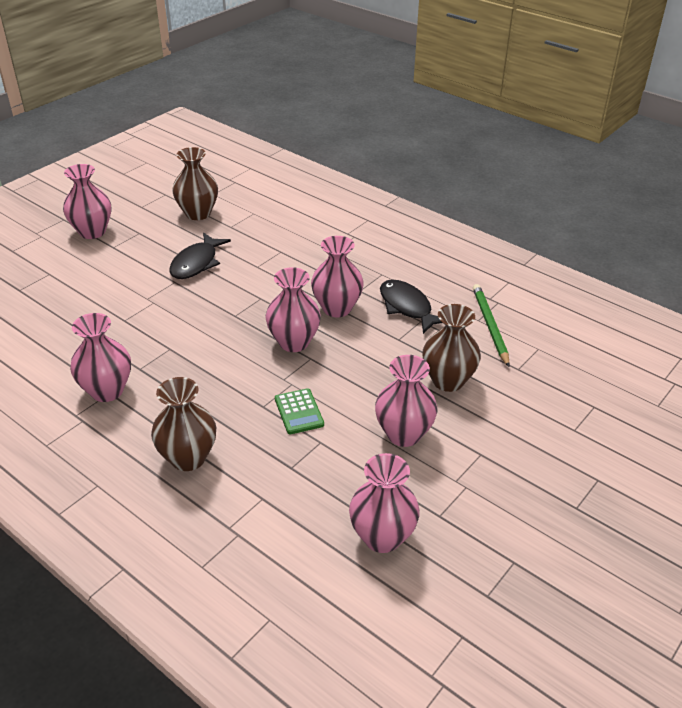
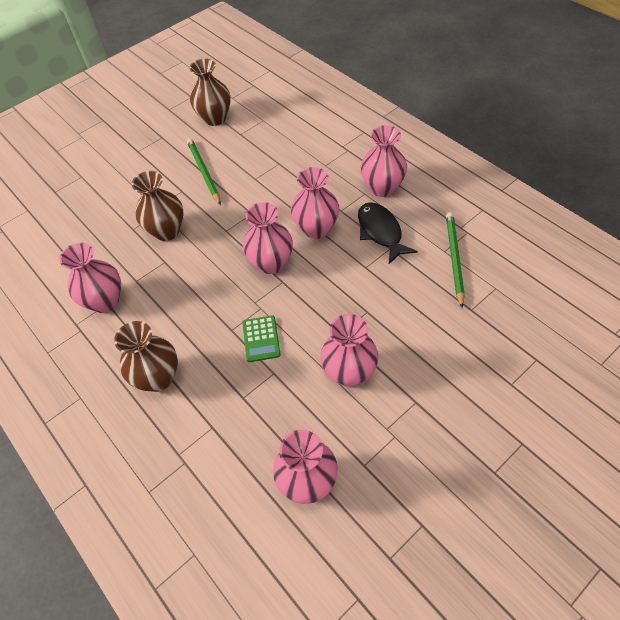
camera: 15 degrees right, 15 degrees up
(92, 232) = (123, 134): pink vase -> pink vase (382, 188)
(196, 263) = (204, 172): black fish -> green pencil
(448, 380) = (402, 317): brown vase -> brown vase (167, 231)

